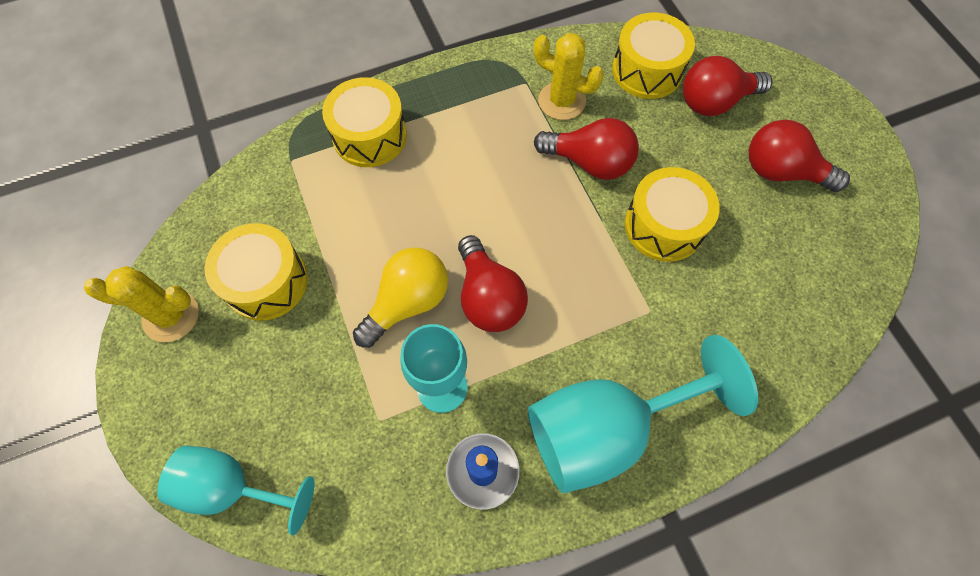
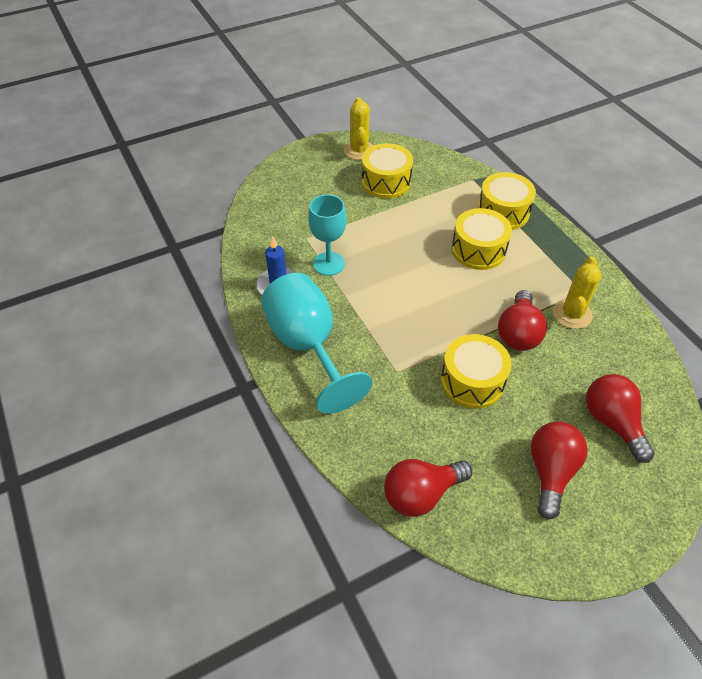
camera: 85 degrees right, 15 degrees down
(233, 487) = (267, 188): turquoise goblet -> none
(408, 302) = (383, 243): yellow light bulb -> none
(488, 297) = (393, 281): red light bulb -> red light bulb (421, 494)
(647, 70) = (628, 371): yellow drum -> yellow drum (478, 250)

